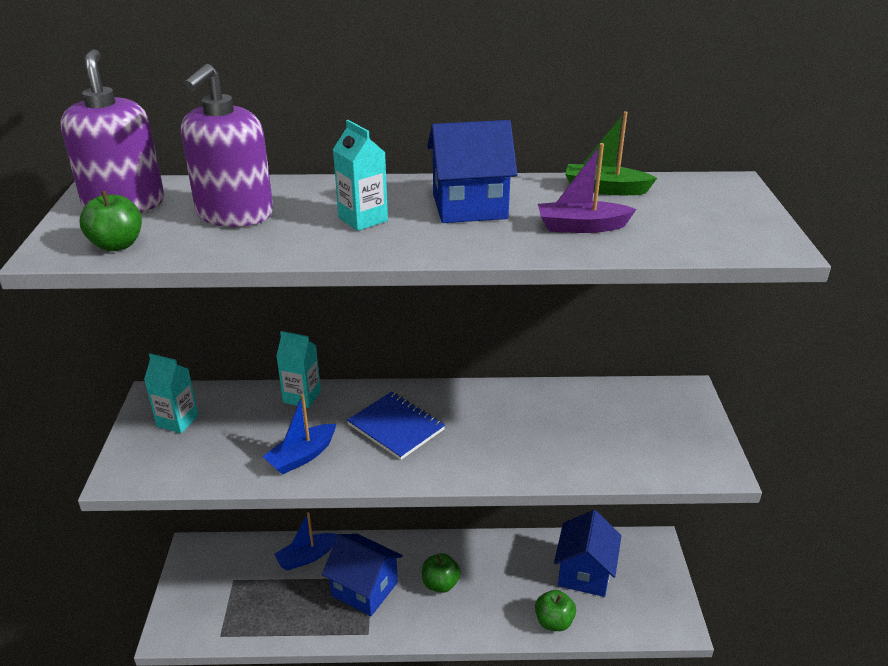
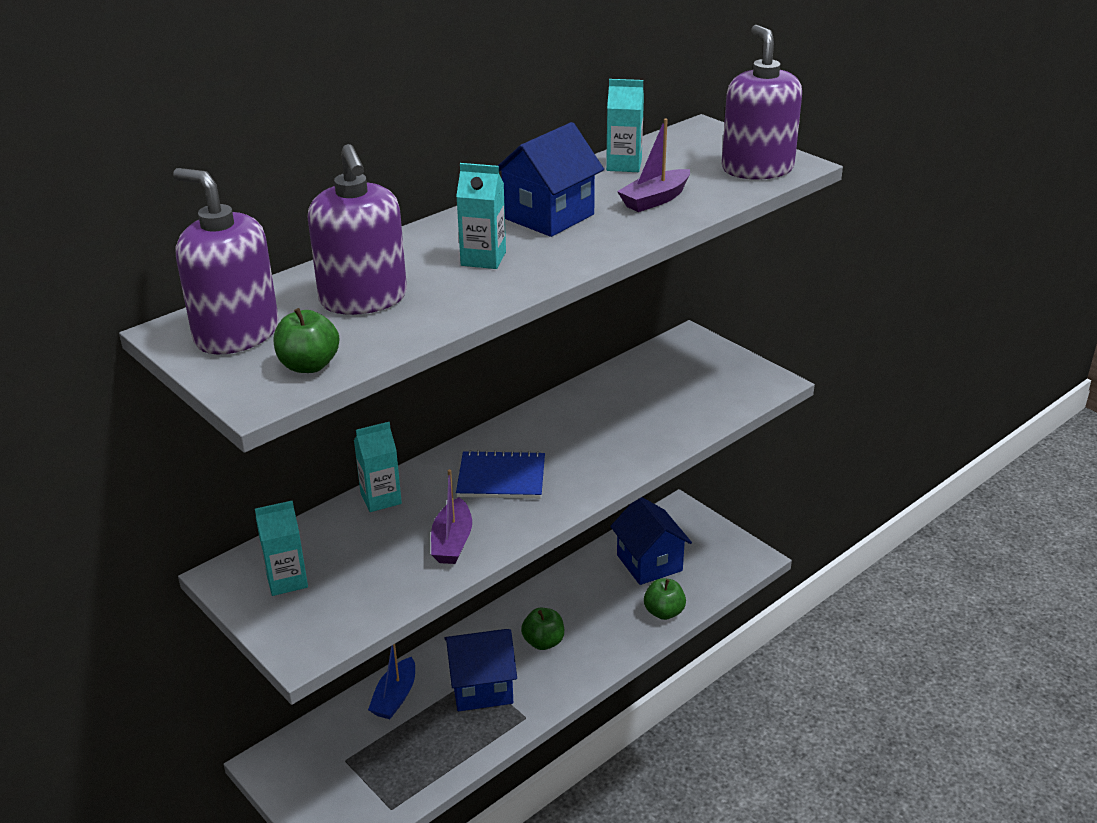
camera: 40 degrees left, 0 degrees up
(302, 456) = (452, 542): blue boat -> purple boat
(605, 189) = (624, 165): green boat -> turquoise carton
(728, 236) = (757, 169): none -> purple soap dispenser

